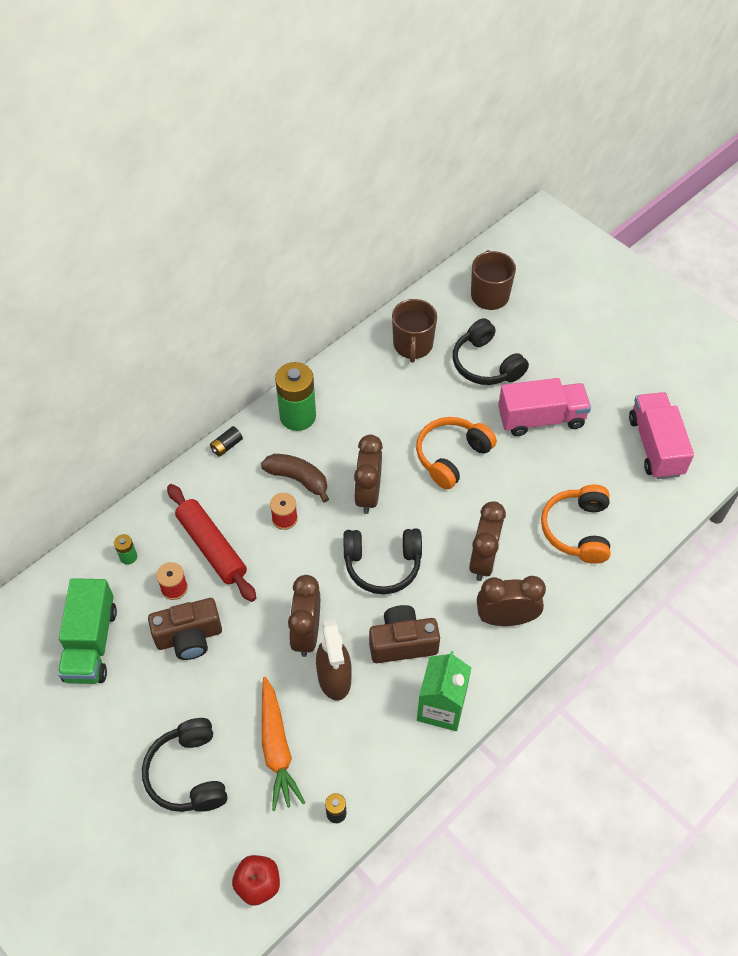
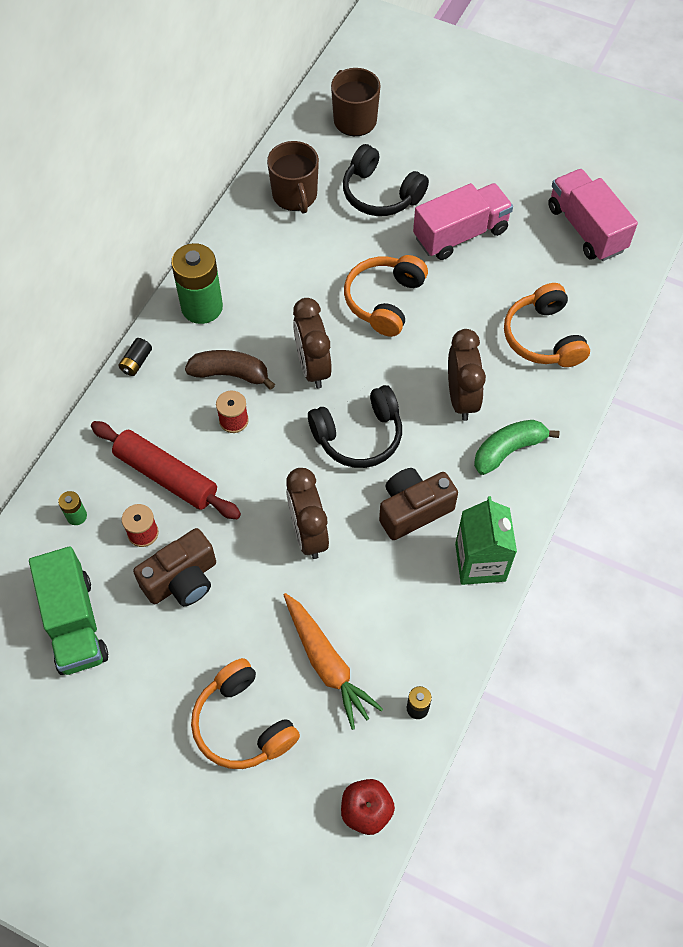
camera: 20 degrees left, 5 degrees up
(188, 773) = (242, 724): black headphones -> orange headphones
(334, 678) = (357, 570): brown spray bottle -> none
(506, 618) = (508, 450): brown clock -> green banana

